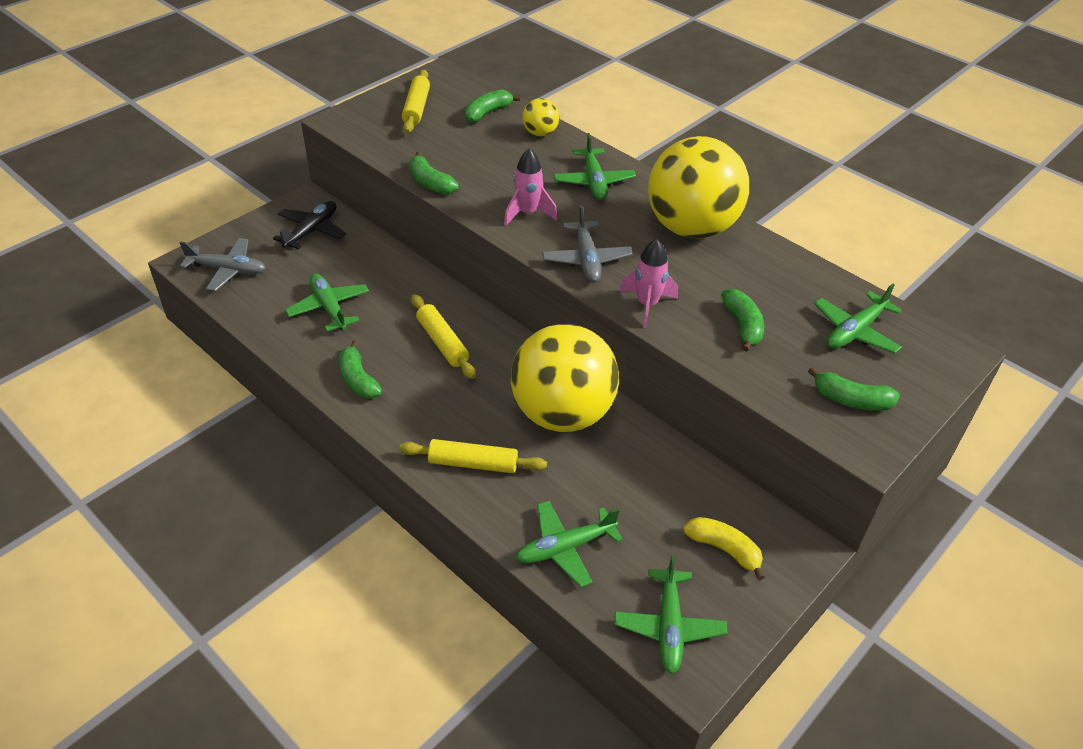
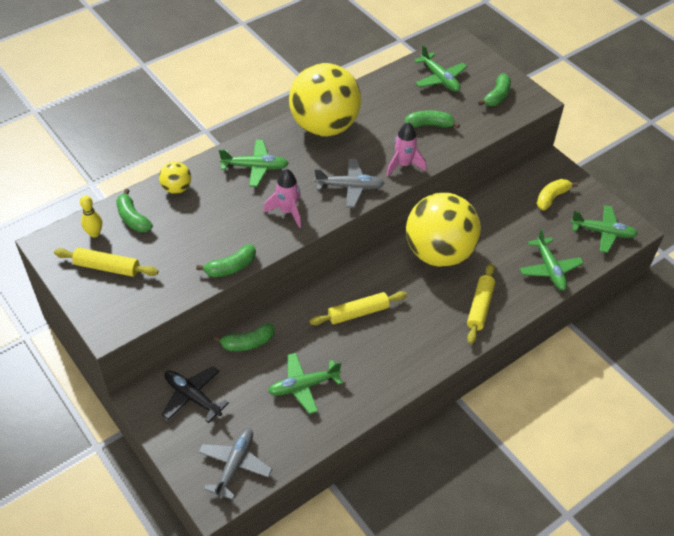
camera: 80 degrees left, 5 degrees up
(358, 379) = (391, 369): green banana -> green banana (248, 343)
(460, 95) = (94, 233): none -> yellow bowling pin

